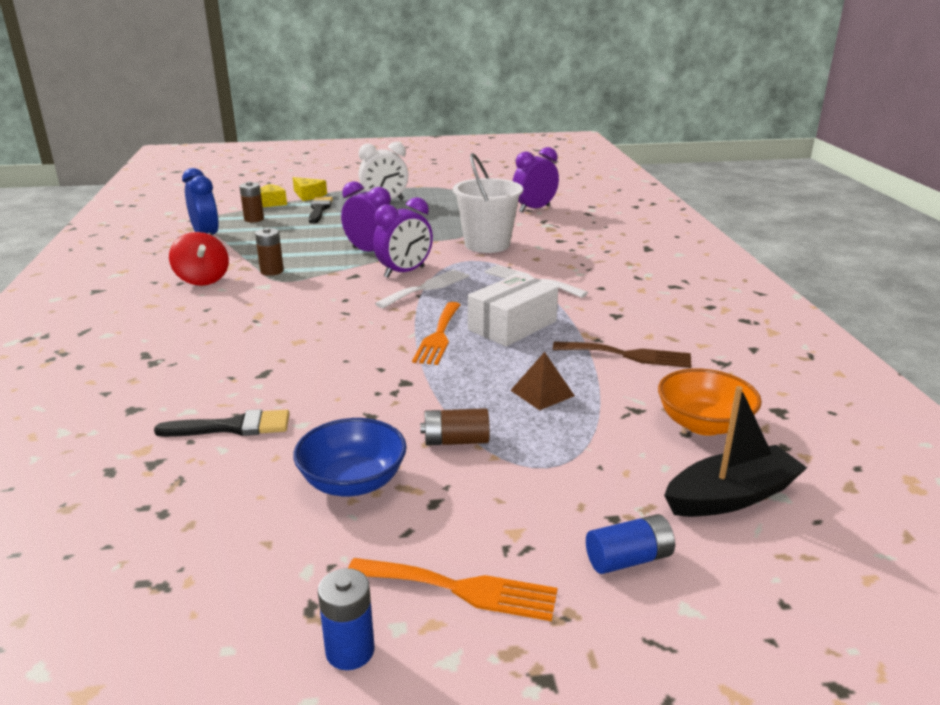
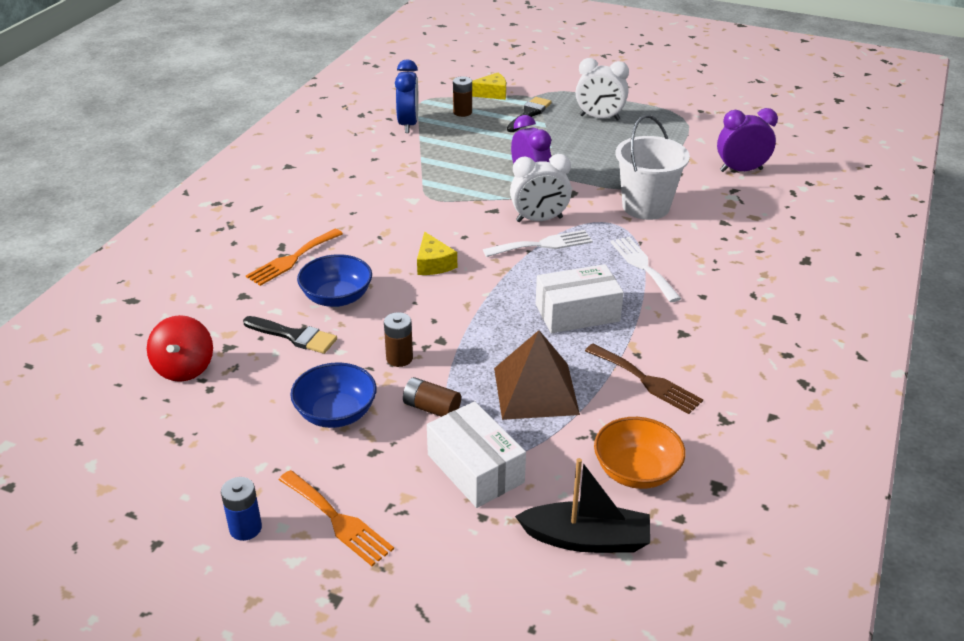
camera: 30 degrees right, 10 degrees up
(202, 279) = (371, 177): red spinning top -> red spinning top (184, 368)
(254, 380) = (337, 297): none -> blue bowl
(272, 271) = (431, 184): brown battery -> brown battery (399, 358)
(308, 195) = (534, 91): yellow cheese -> yellow cheese (433, 263)
(404, 272) = (539, 219): purple clock -> white clock
(438, 336) = (506, 302): orange fork -> orange fork (292, 259)
(542, 393) = (536, 390): brown pyramid -> brown pyramid, size x1.87
(558, 477) = (475, 468): none -> white box
(628, 559) = (461, 550): blue battery -> none

